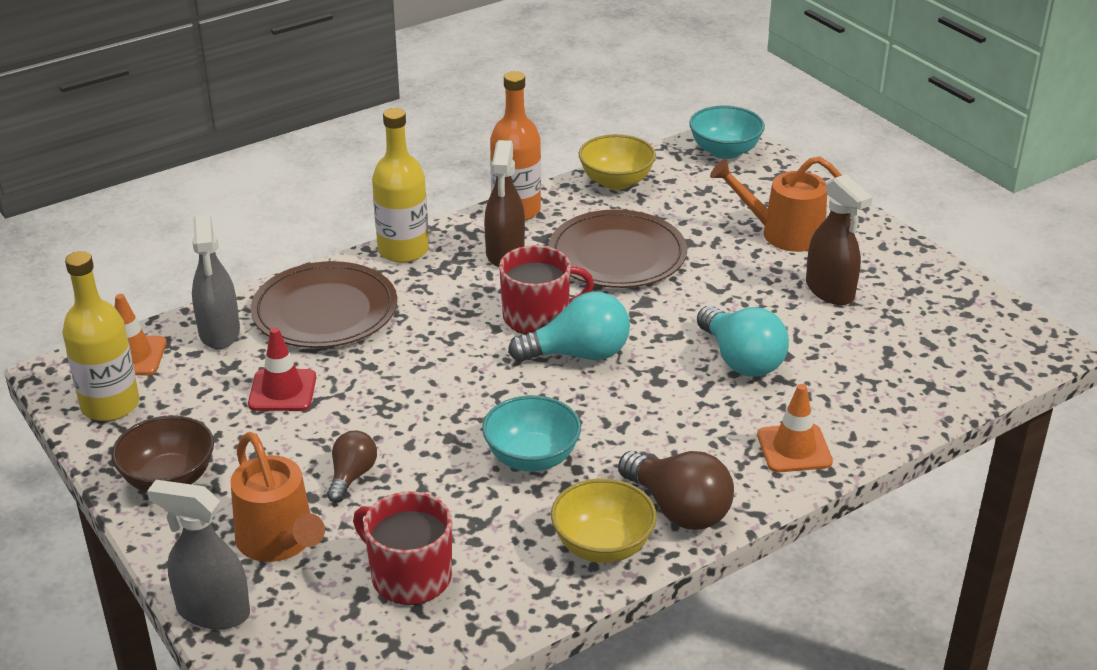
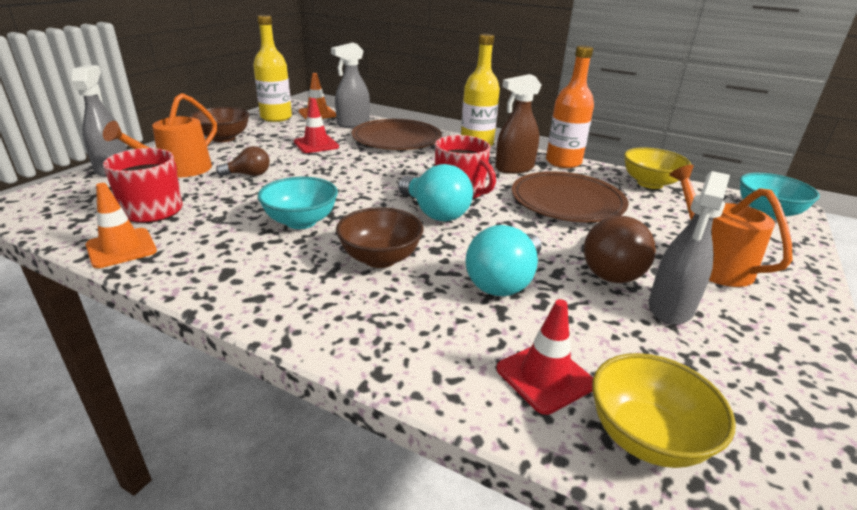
camera: 60 degrees right, 5 degrees down
(602, 546) = (207, 270): yellow bowl -> yellow bowl (646, 437)
(653, 422) = (380, 258): none -> brown bowl
(678, 509) = (271, 295): brown light bulb -> brown light bulb (611, 269)
(794, 448) = (401, 342): orange traffic cone -> orange traffic cone (121, 248)
(830, 291) = (670, 308): brown spray bottle -> grey spray bottle
(873, 391) = (545, 377): none -> red traffic cone

